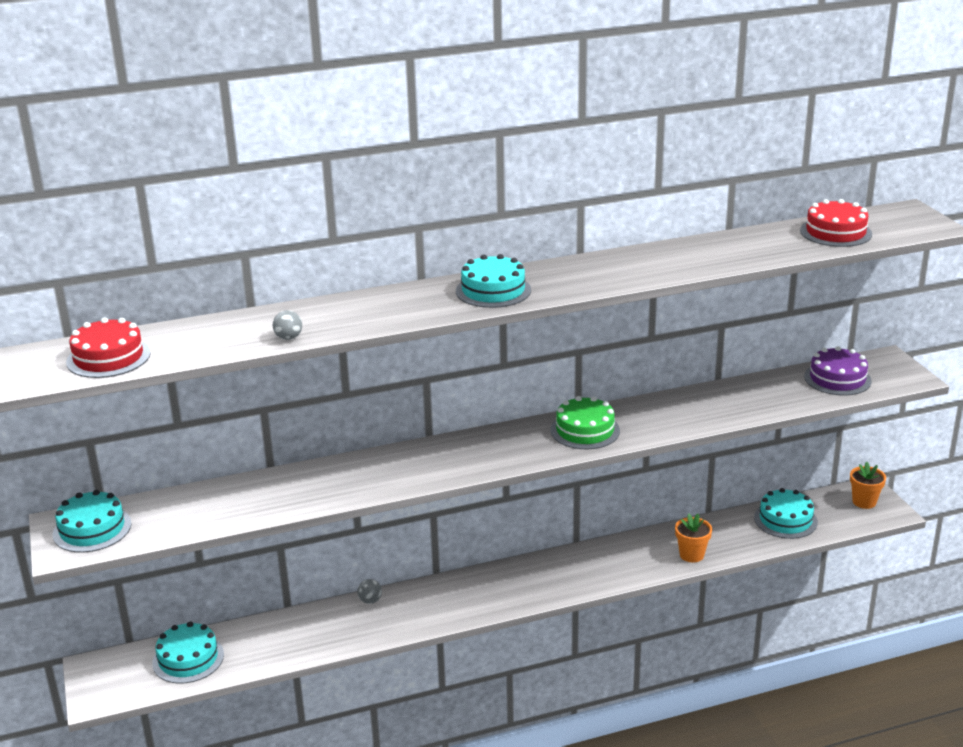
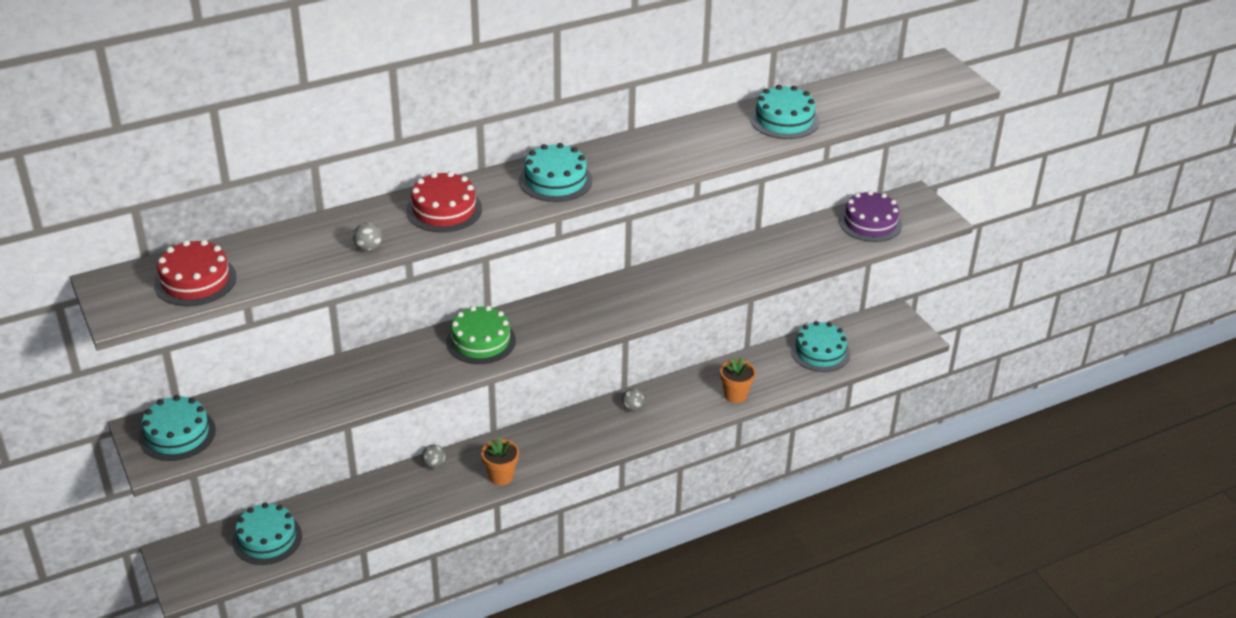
camera: 10 degrees left, 10 degrees up
(582, 560) = (632, 408): none -> grey ball
(585, 430) = (638, 294): green cake -> green cake (481, 341)
(740, 250) = (784, 120): none -> turquoise cake
(835, 232) = (871, 94): red cake -> red cake (444, 210)
(864, 502) = (892, 328): orange flower pot -> orange flower pot (501, 476)

